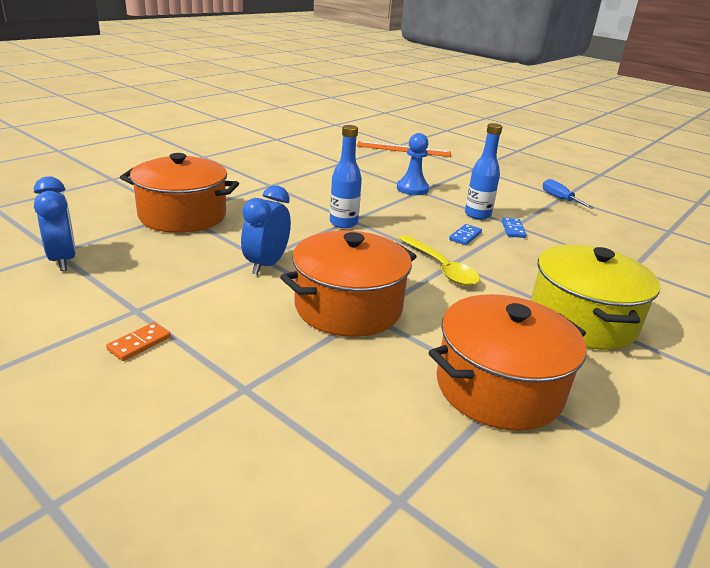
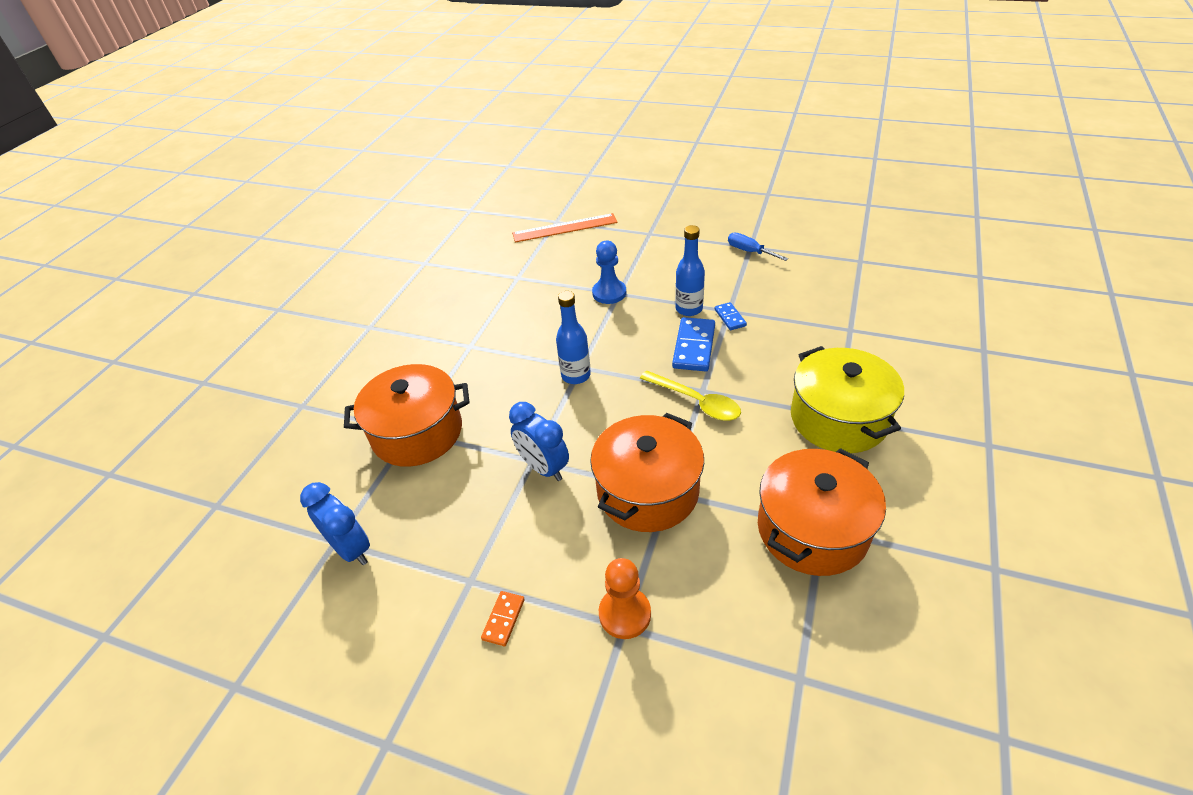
camera: 15 degrees left, 15 degrees up
(253, 380) = (624, 614): none -> orange pawn
(266, 265) = (543, 468): blue clock -> blue clock turned 45 degrees counterclockwise
(465, 236) = (694, 347): blue domino -> blue domino, size x1.85

